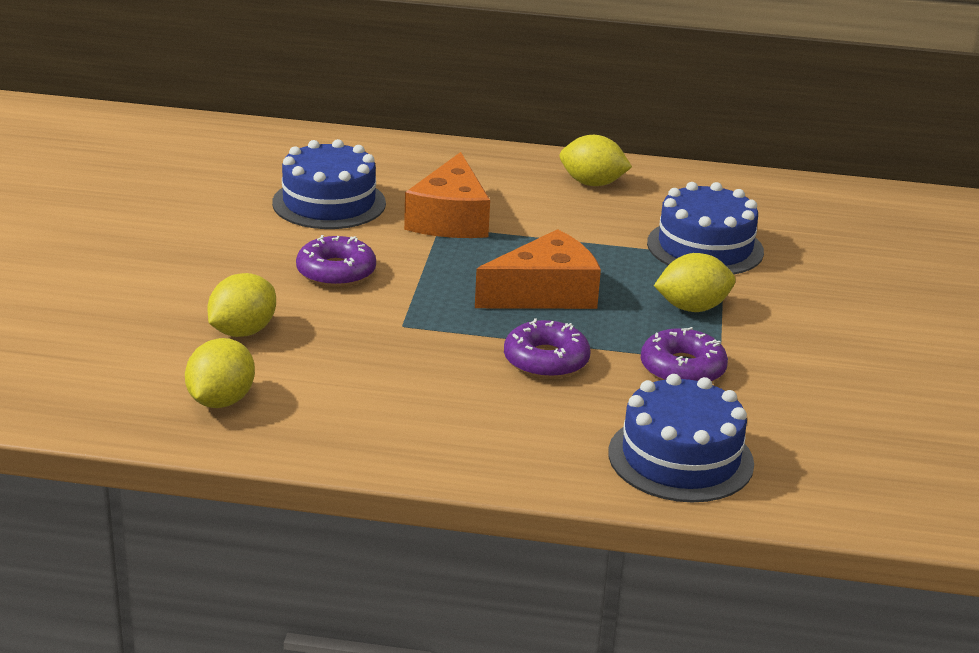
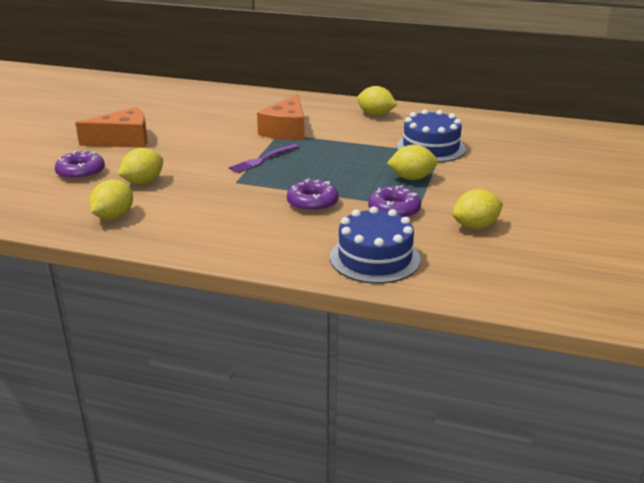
camera: 10 degrees right, 0 degrees up
(329, 203) = (221, 121): blue cake -> none
(336, 272) = (209, 154): purple donut -> purple donut (81, 172)
(431, 279) = (262, 159): none -> purple fork
(545, 293) = (326, 168): orange cheese -> orange cheese (123, 140)
(819, 393) = (475, 226): none -> yellow lemon

